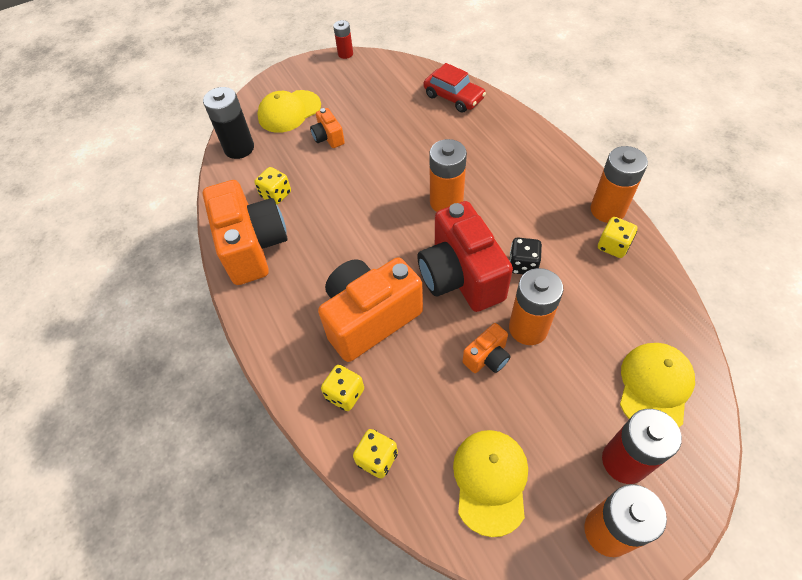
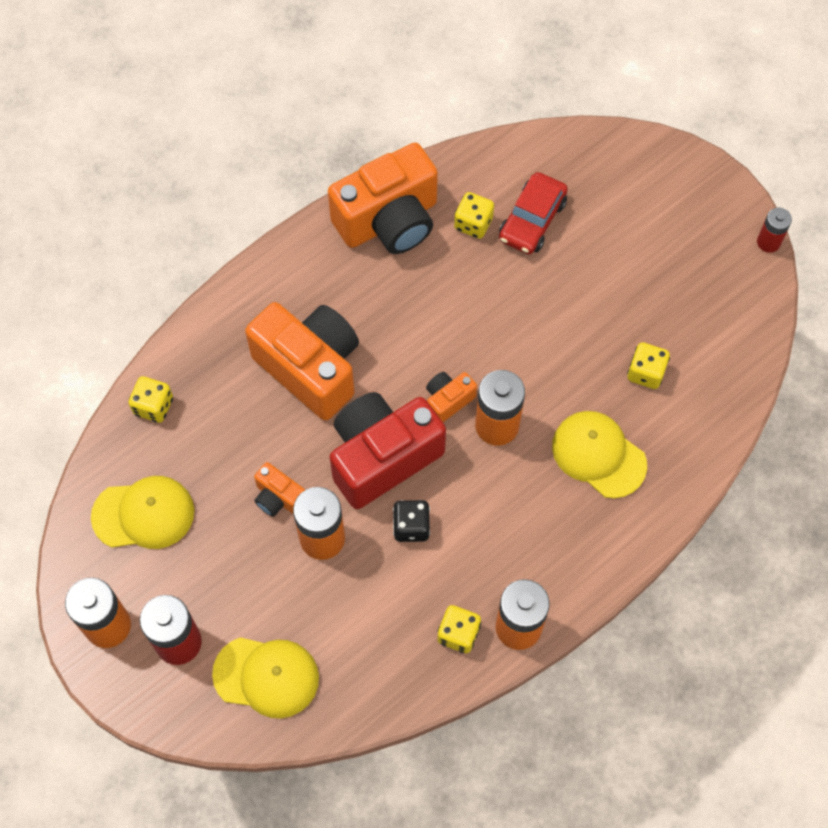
camera: 75 degrees right, 10 degrees up
(239, 148) = (545, 158): black battery -> none
(289, 111) = (626, 198): yellow cap -> yellow cap (598, 455)
(328, 138) = (585, 260): orange camera -> orange camera (448, 400)
(345, 394) = (217, 362): yellow dice -> yellow dice (645, 372)
(453, 97) = (702, 408): red car -> red car (532, 220)

